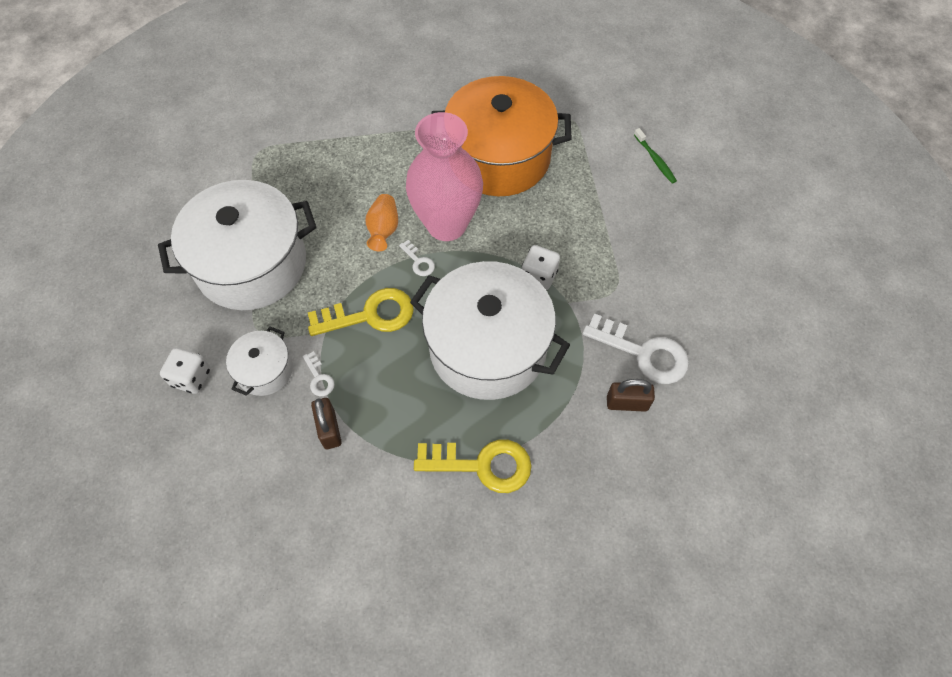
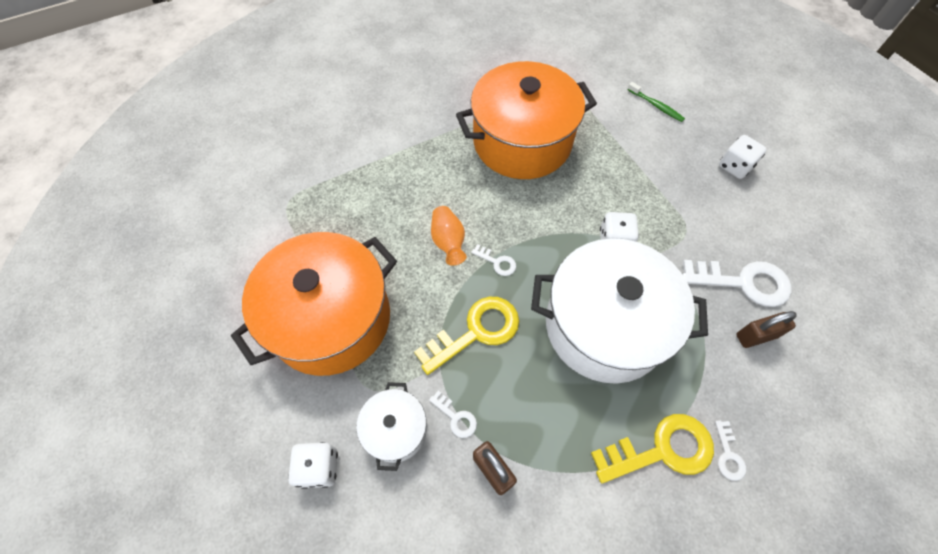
camera: 20 degrees left, 0 degrees up
(252, 264) = (331, 319): white pot -> orange pot
(446, 224) = (506, 218): pink vase -> none
(540, 490) = (728, 455): none -> white key
(702, 243) = (735, 166): none -> white dice

